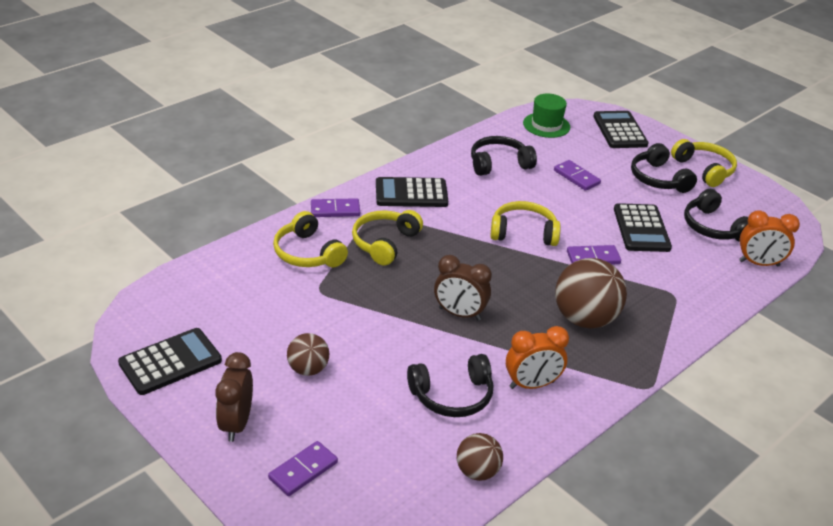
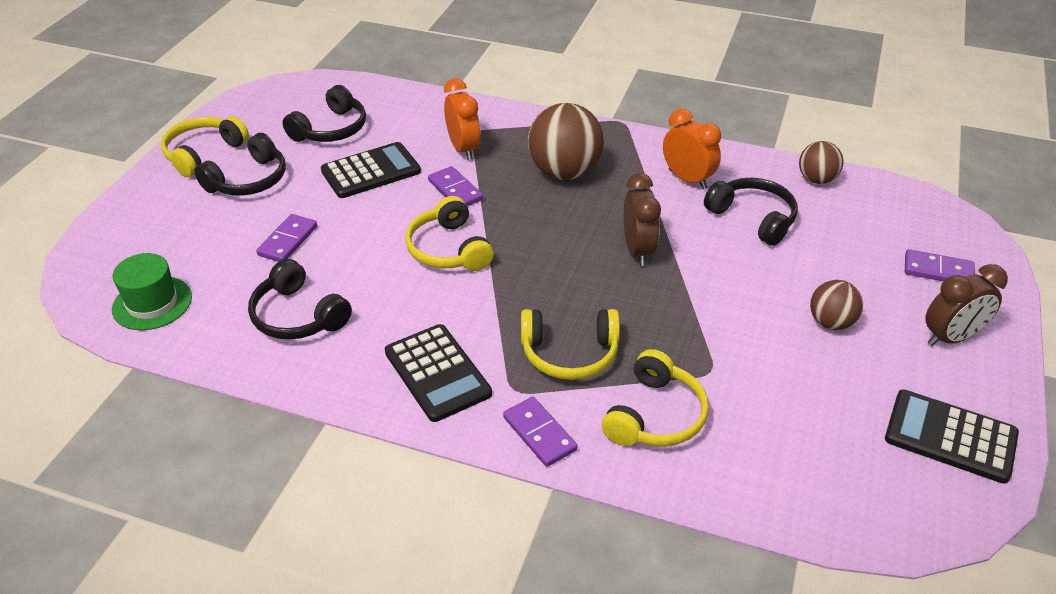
camera: 115 degrees left, 5 degrees up
(620, 130) = (133, 234): black calculator -> none
(759, 263) = (378, 96): orange clock -> orange clock (463, 149)

